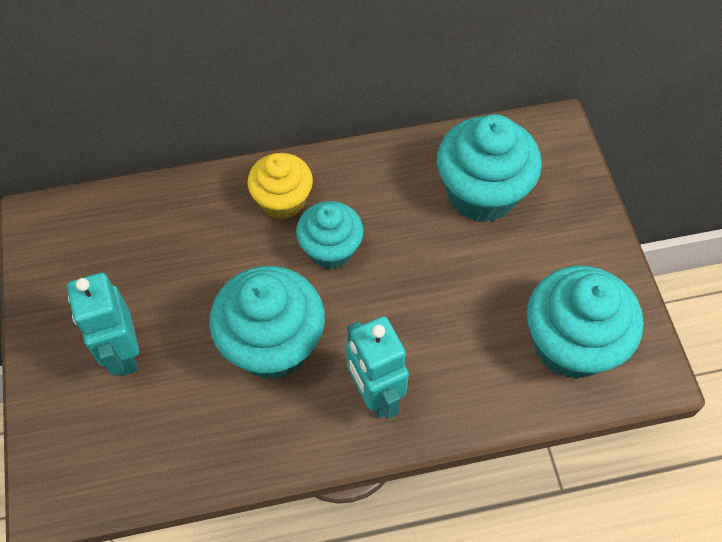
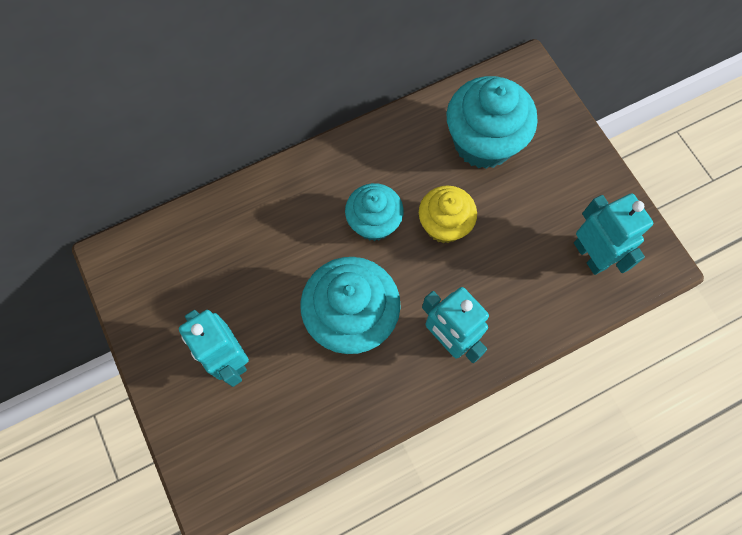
camera: 15 degrees left, 10 degrees up
(283, 201) = (320, 189): yellow cupcake -> yellow cupcake (444, 225)
(571, 344) = (590, 255): turquoise cupcake -> turquoise robot

